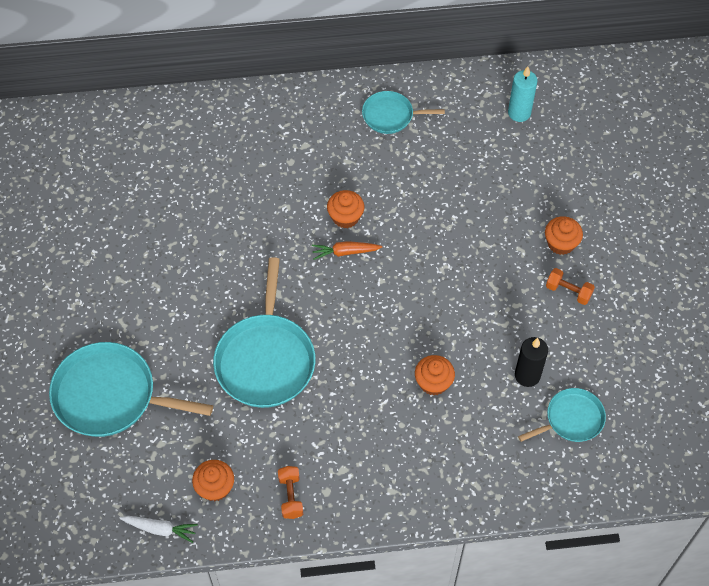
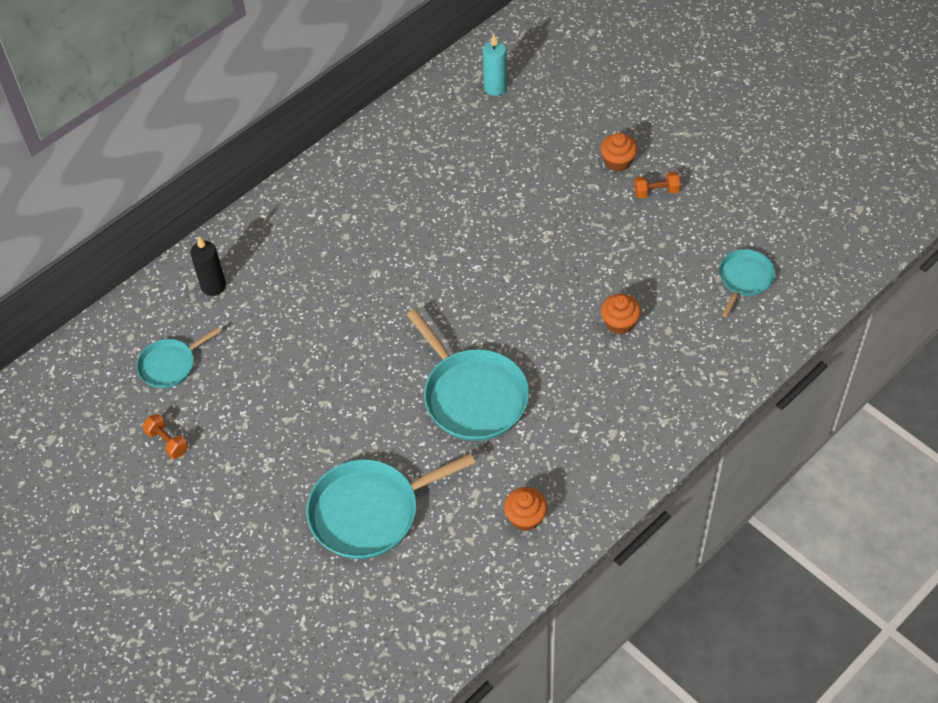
camera: 35 degrees left, 5 degrees down
(160, 529) = (512, 580): white carrot -> none
(291, 496) = (591, 480): orange dumbbell -> orange dumbbell (167, 442)
(345, 217) = (432, 249): orange cupcake -> none
(345, 252) = (458, 275): orange carrot -> none
(390, 116) = (395, 151): turquoise pan -> turquoise pan (170, 365)
(527, 375) = (683, 270): black candle -> black candle (213, 286)

